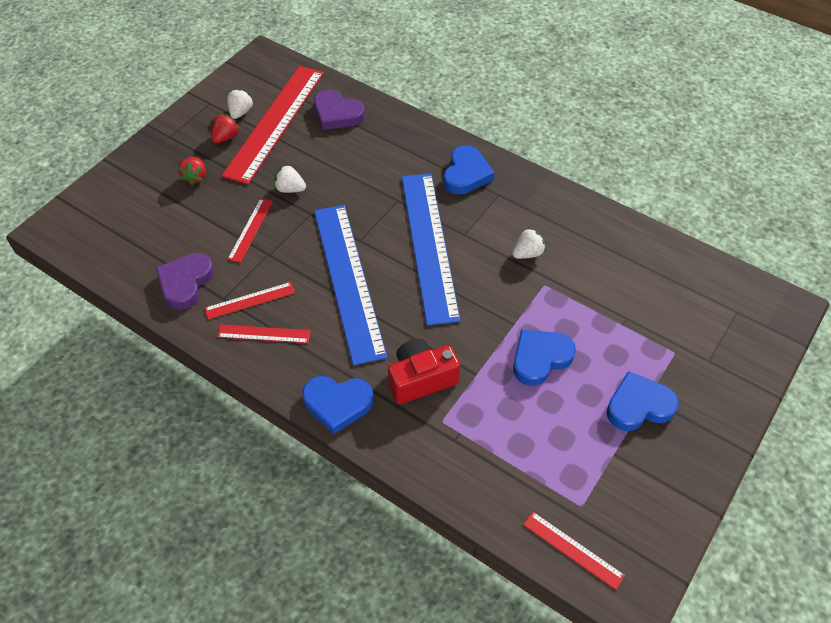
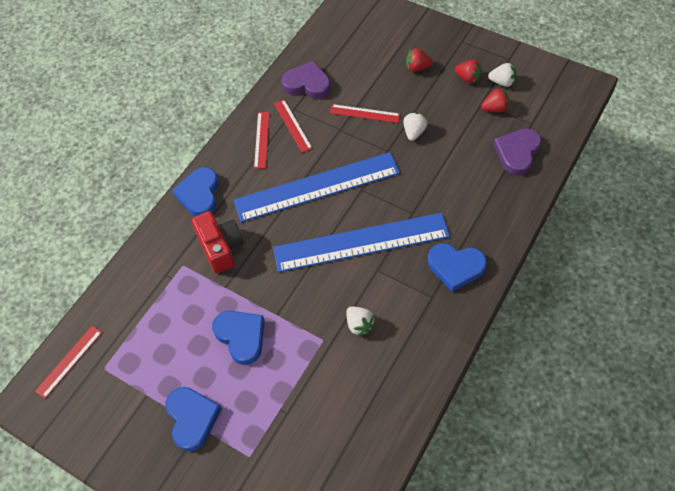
camera: 90 degrees right, 5 degrees up
(275, 122) = (494, 108): red ruler -> red strawberry

